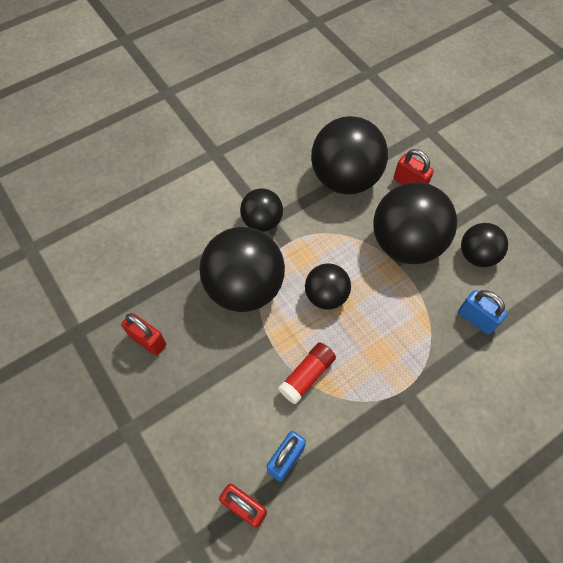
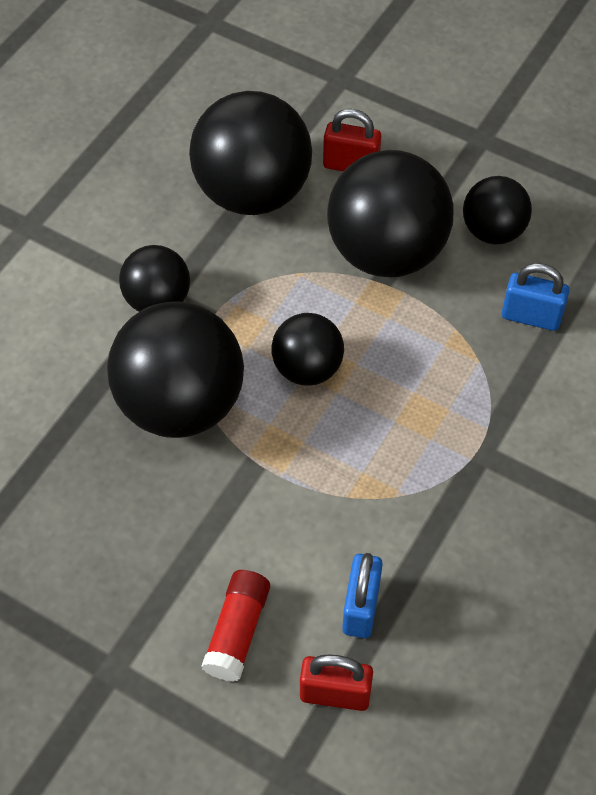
camera: 25 degrees left, 5 degrees down
(148, 340) = (71, 537): red padlock -> none
(307, 376) = (334, 487): red glue stick -> red glue stick (237, 631)

